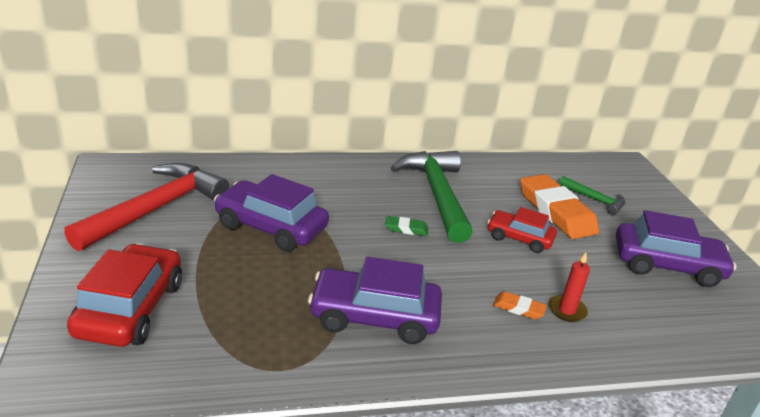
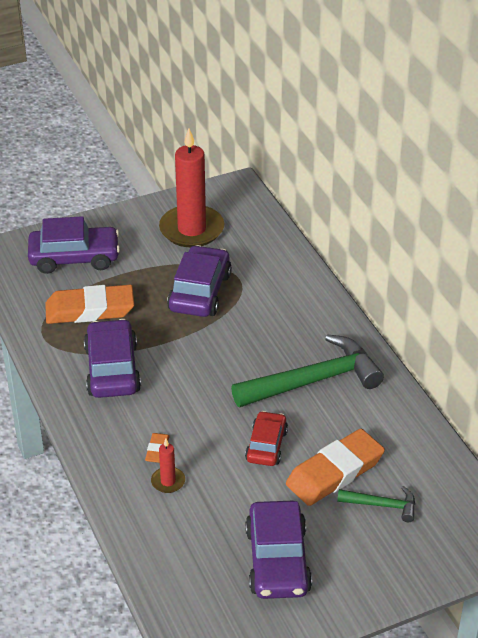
camera: 80 degrees right, 10 degrees up
(130, 309) = (74, 258): red car -> purple car
(156, 209) = (191, 229): red hammer -> red candle
(250, 314) = (90, 309): none -> orange eraser
(406, 229) = (240, 368): green eraser -> none
(594, 200) = (382, 505): green hammer -> green hammer turned 105 degrees counterclockwise

